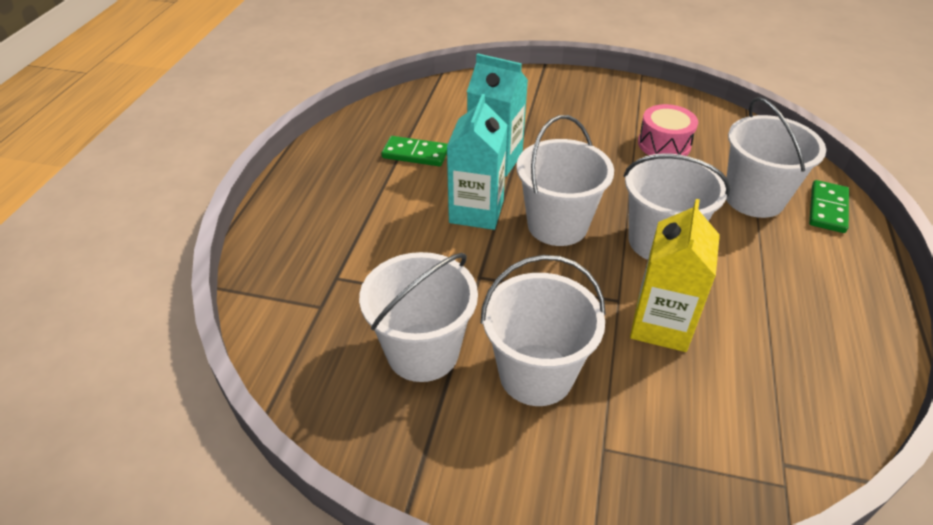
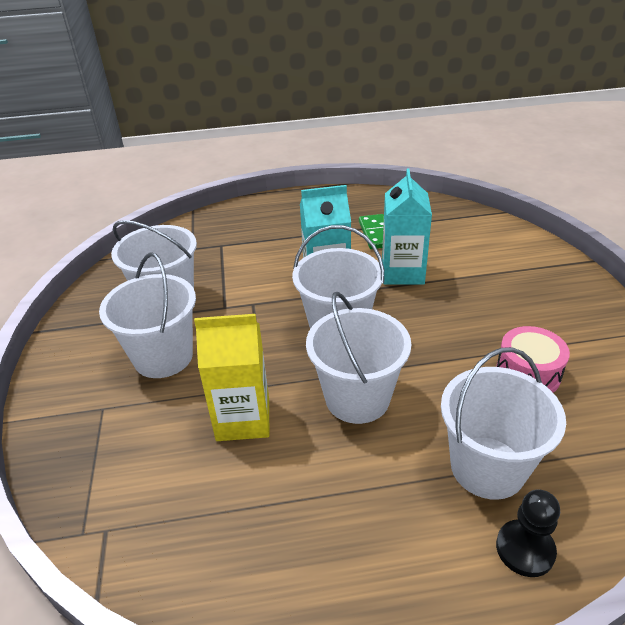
camera: 70 degrees right, 5 degrees down
(827, 209) = (525, 549): green domino -> black pawn

